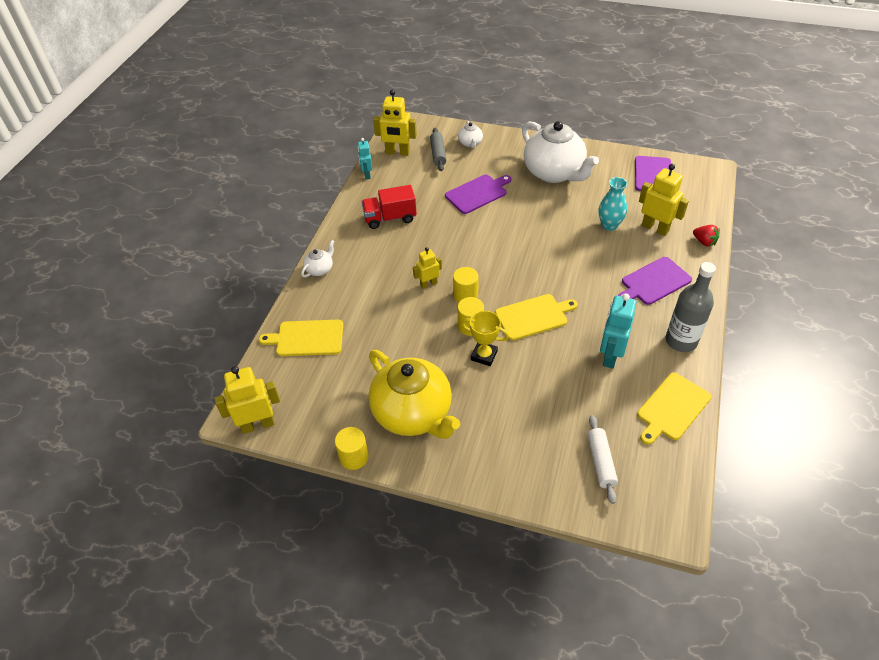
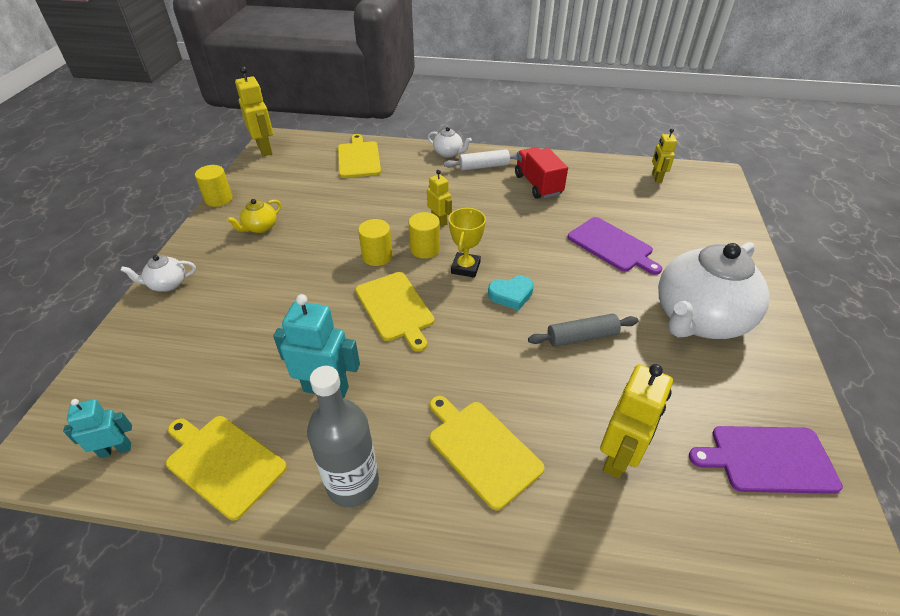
camera: 80 degrees right, 5 degrees down
(367, 174) = (604, 162): turquoise robot -> turquoise robot (115, 450)
(397, 152) = (656, 178): yellow robot -> yellow robot, size x0.60
(413, 414) = (260, 227): yellow teapot -> yellow teapot, size x0.42
(438, 154) = (673, 207): grey rolling pin -> grey rolling pin (581, 337)
(470, 143) = (714, 232): white teapot -> white teapot (167, 284)
(484, 355) = (332, 270): yellow trophy -> yellow trophy (465, 268)
(525, 252) = (511, 295): none -> turquoise heart
(600, 462) = (158, 378): white rolling pin -> white rolling pin (484, 166)
(609, 225) = (601, 389): turquoise vase -> none
(654, 282) = (481, 449): purple cutting board -> yellow cutting board
(704, 242) = (608, 543): red strawberry -> none

